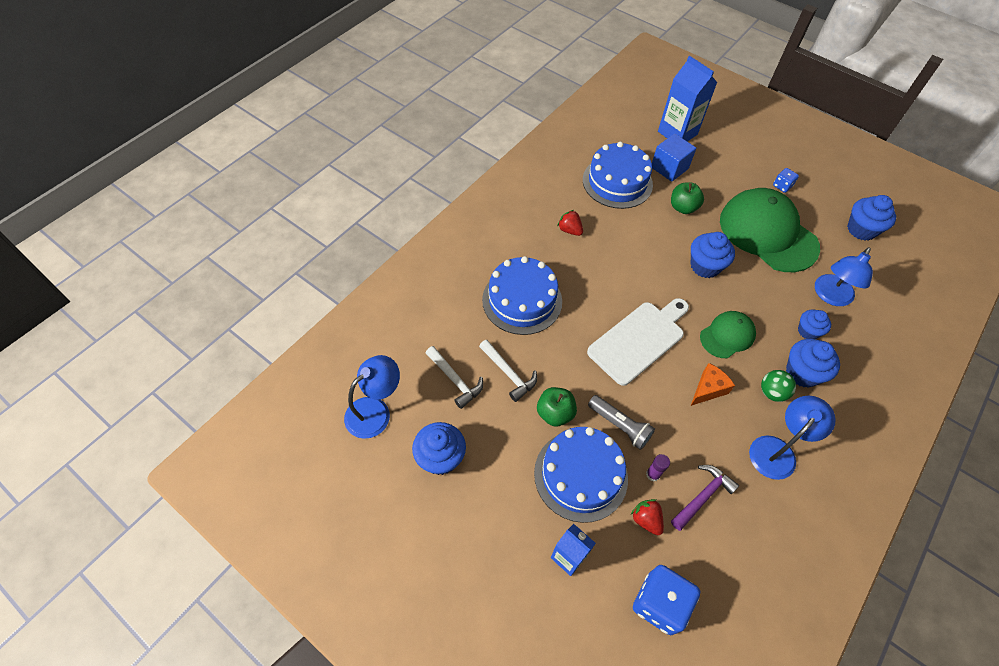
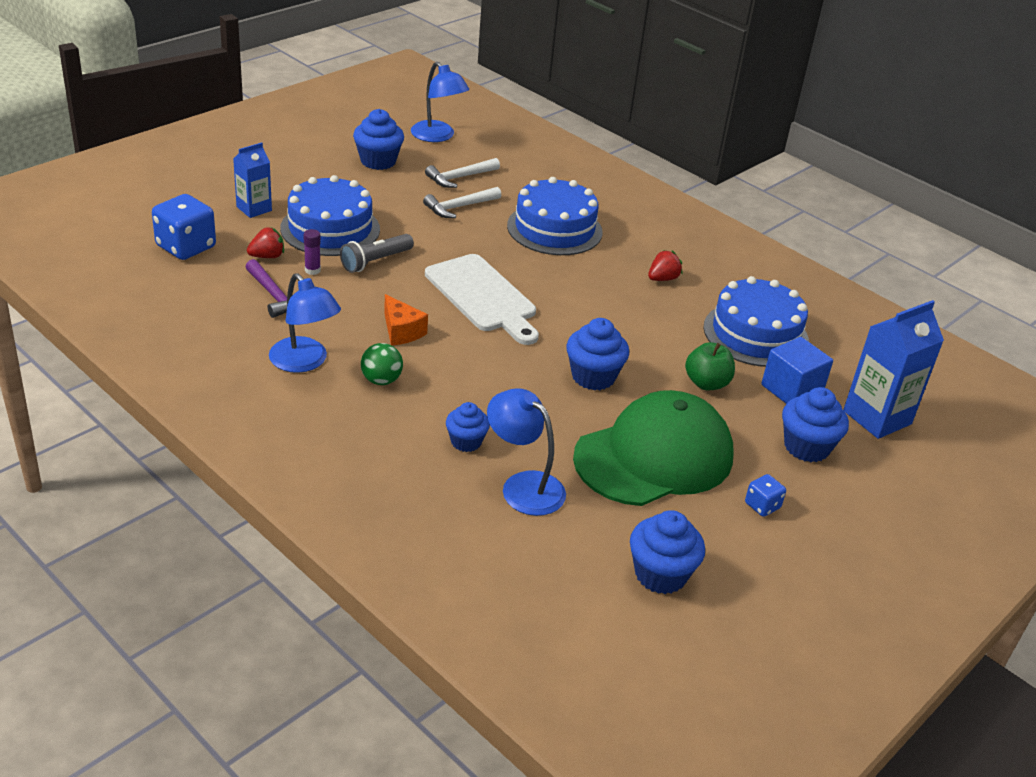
camera: 95 degrees right, 20 degrees down
(555, 413) = (404, 226): green apple -> none
(727, 335) = (474, 366): green cap -> none
(802, 373) = (401, 415): blue cupcake -> blue cupcake (806, 447)

